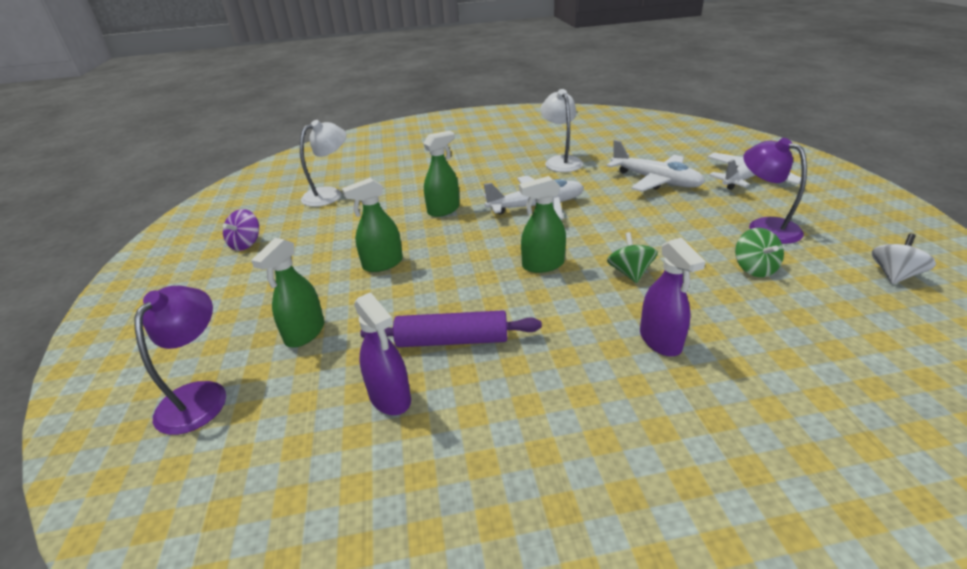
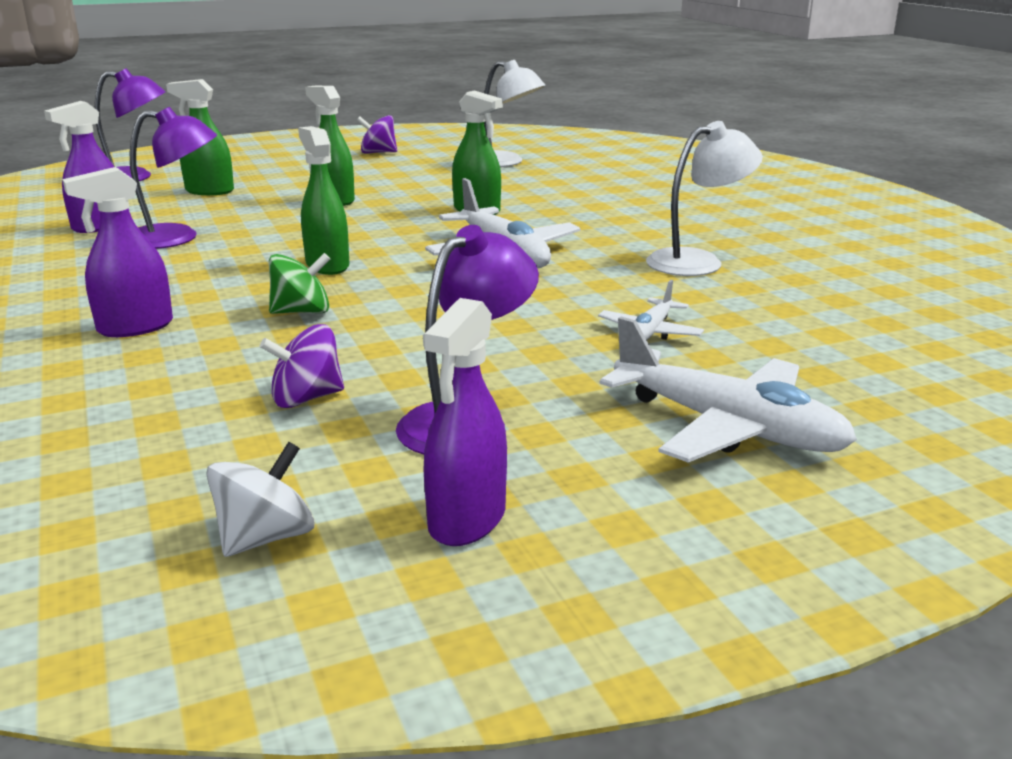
camera: 75 degrees right, 10 degrees down
(452, 340) = (177, 238): purple rolling pin -> purple lamp
(656, 181) = (650, 332): white plane -> white plane, size x0.53
(754, 268) = (306, 398): green spinning top -> purple spinning top
(850, 230) = (467, 519): none -> purple spray bottle
(894, 275) = (266, 537): white spinning top -> white spinning top turned 75 degrees counterclockwise

